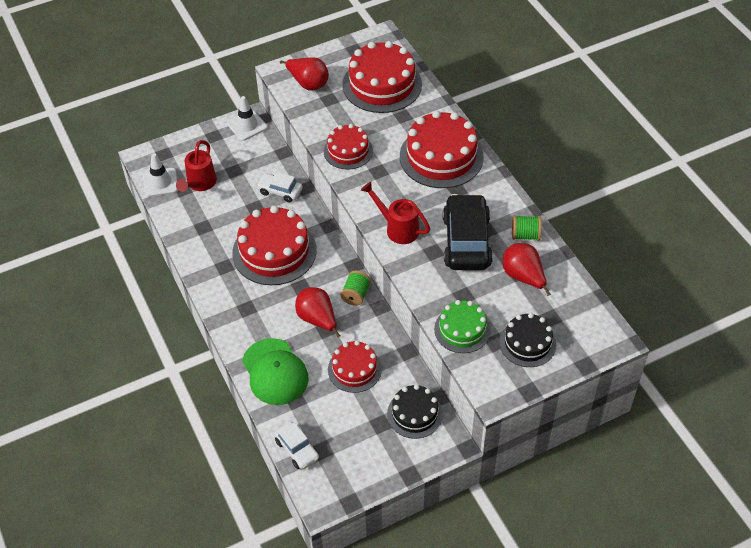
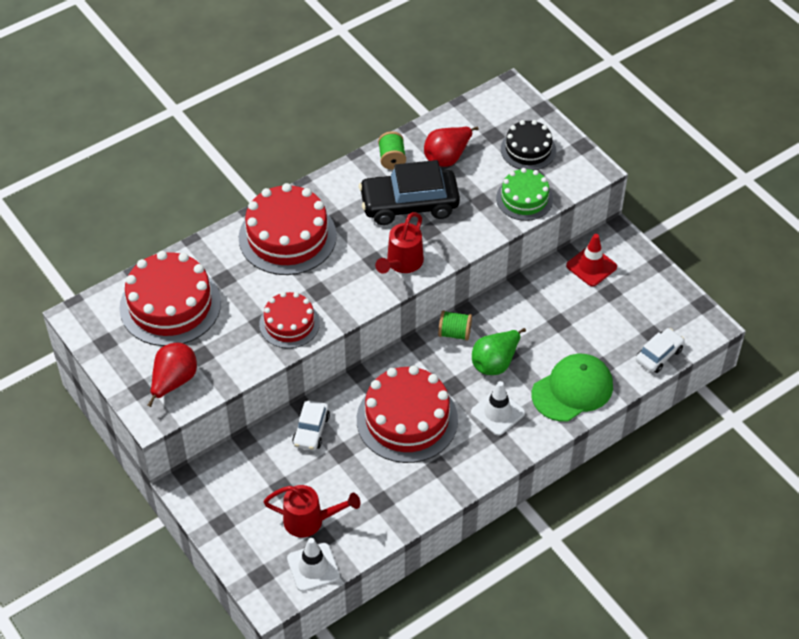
camera: 100 degrees left, 0 degrees up
(247, 125) = (199, 488): white traffic cone -> white traffic cone (497, 412)
(317, 319) = (495, 362): red pear -> green pear
(354, 369) = (551, 321): red cake -> none
(414, 414) = (591, 266): black cake -> red traffic cone

